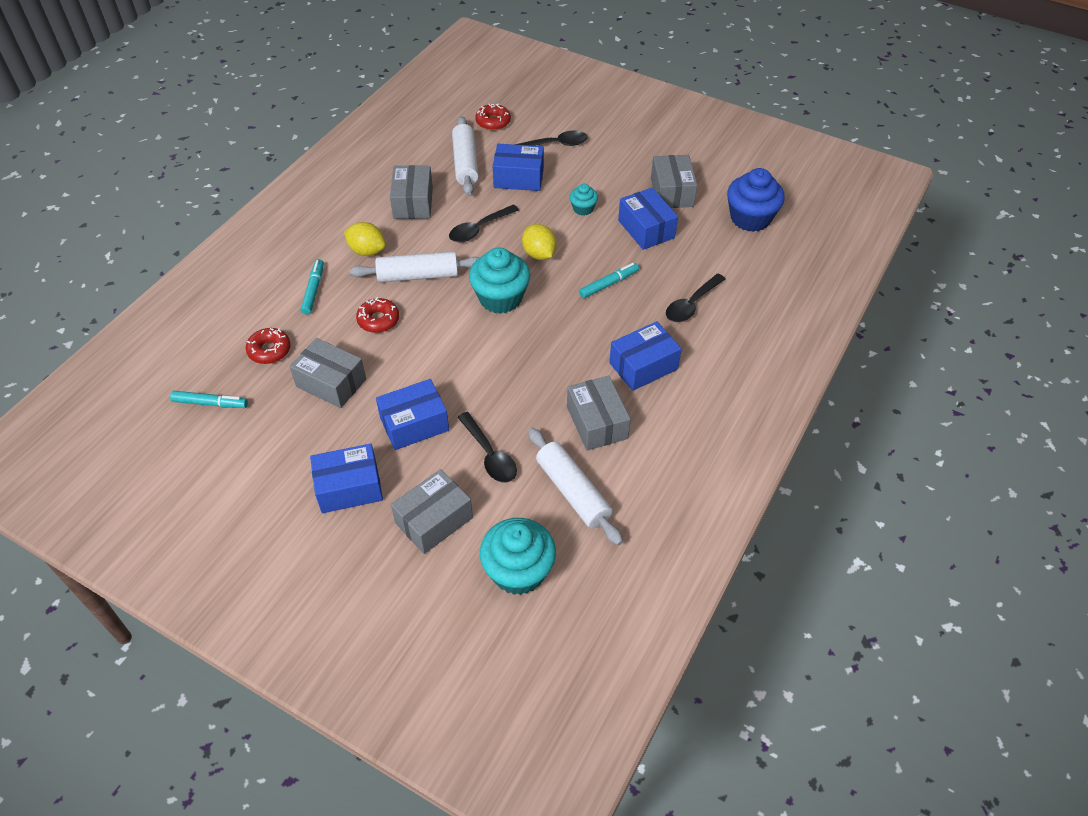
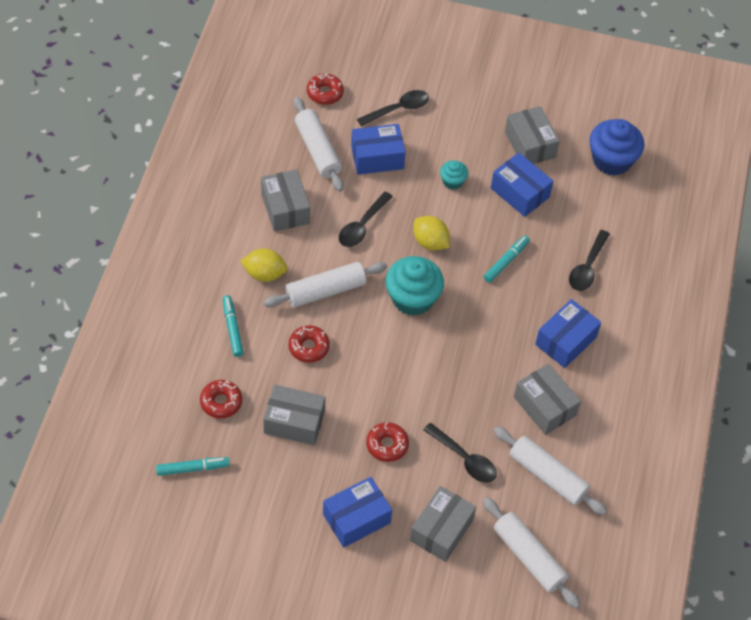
camera: 20 degrees left, 5 degrees up
(414, 424) = (387, 445): blue box -> red donut
(518, 571) = (528, 557): turquoise cupcake -> white rolling pin

